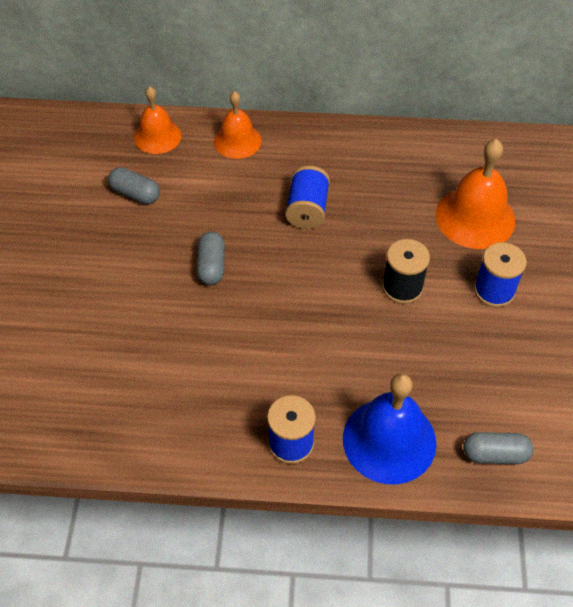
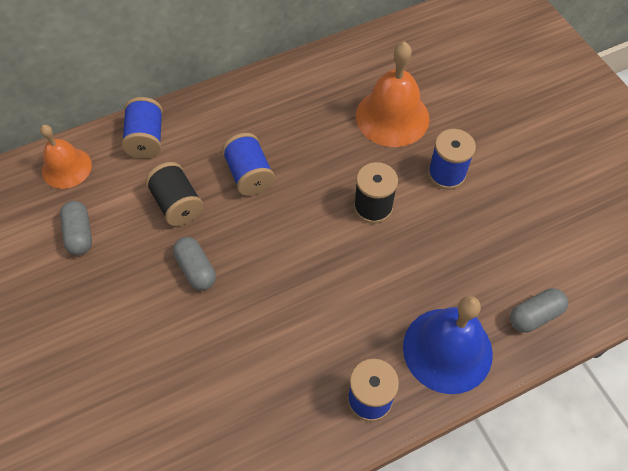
camera: 30 degrees left, 5 degrees up
(135, 194) = (80, 234): grey capsule -> grey capsule turned 75 degrees clockwise
(229, 206) = (177, 204): none -> black spool
(237, 141) = (146, 139): orange bell -> blue spool

